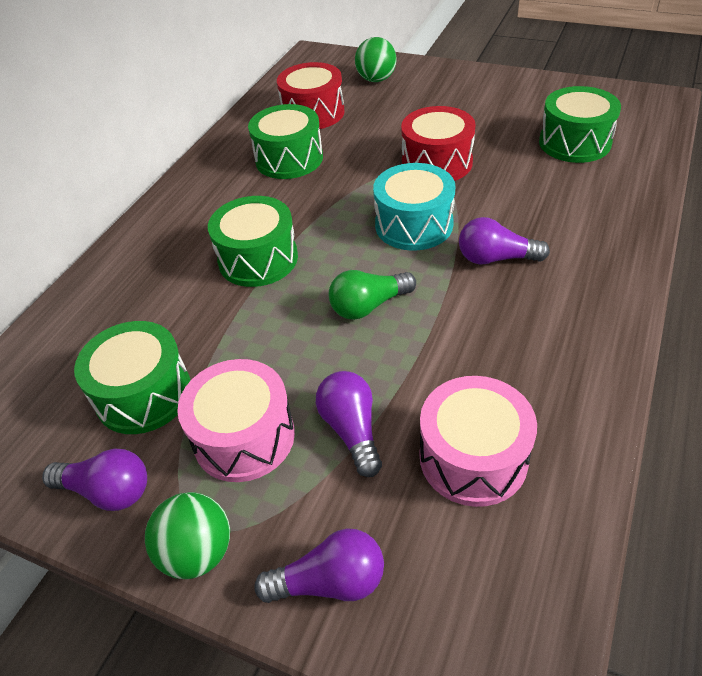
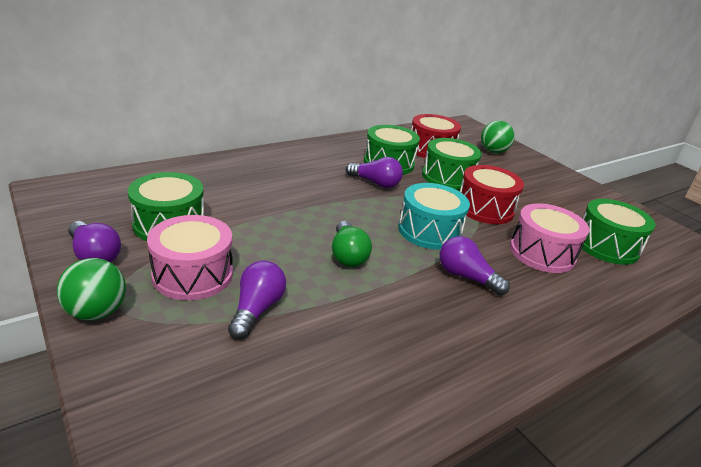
camera: 25 degrees right, 15 degrees down
(258, 259) = (310, 198): green drum -> green drum (447, 177)
(330, 581) = (142, 377): purple light bulb -> purple light bulb (375, 183)
(368, 306) = (347, 255): green light bulb -> green light bulb turned 105 degrees counterclockwise
(473, 457) = (314, 373): pink drum -> pink drum (542, 253)

